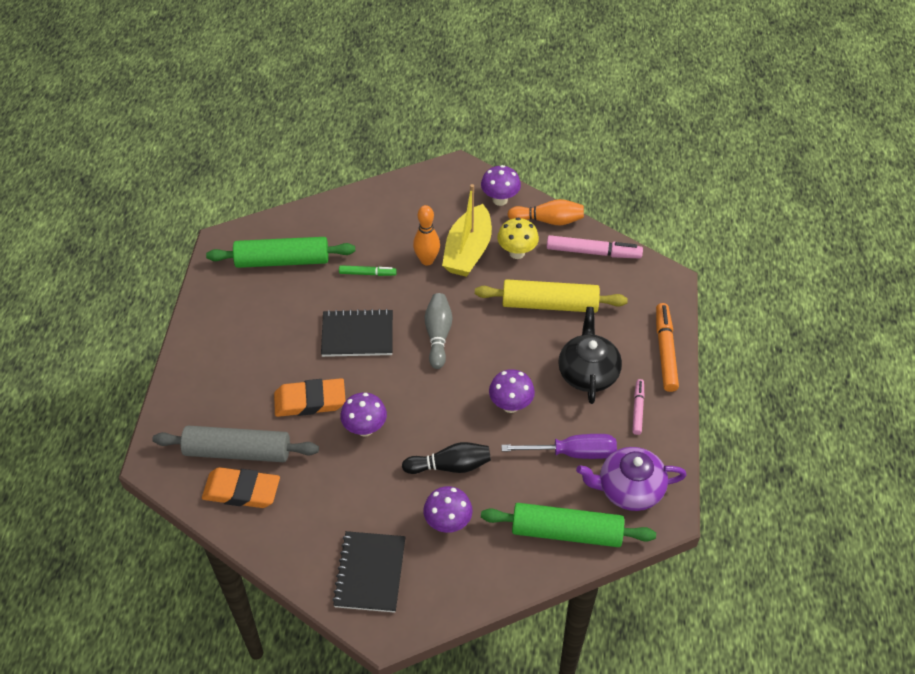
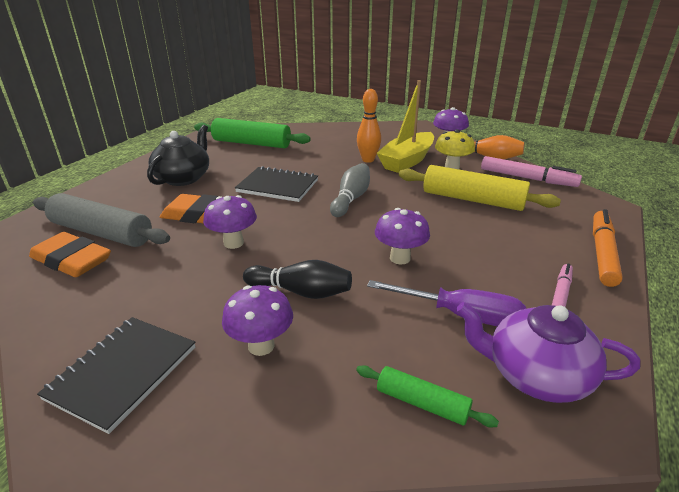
camera: 20 degrees right, 20 degrees down
(367, 273) = (313, 158): green marker -> none
(566, 532) = (422, 403): green rolling pin -> green rolling pin, size x0.53
(588, 372) = (501, 251): black teapot -> black teapot (183, 178)

